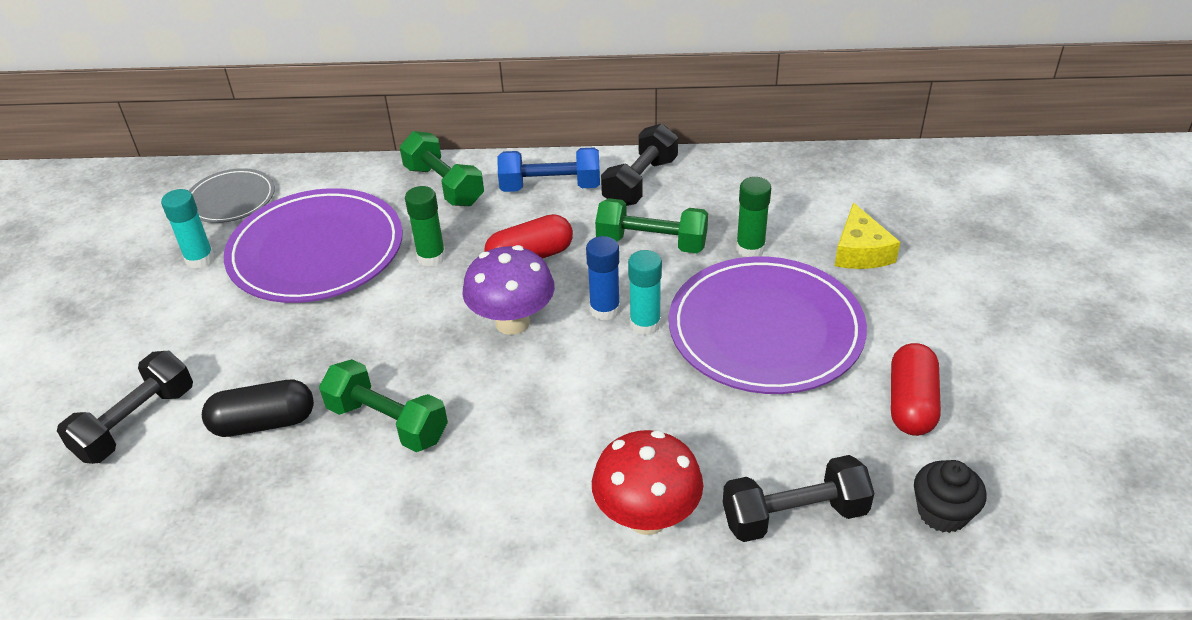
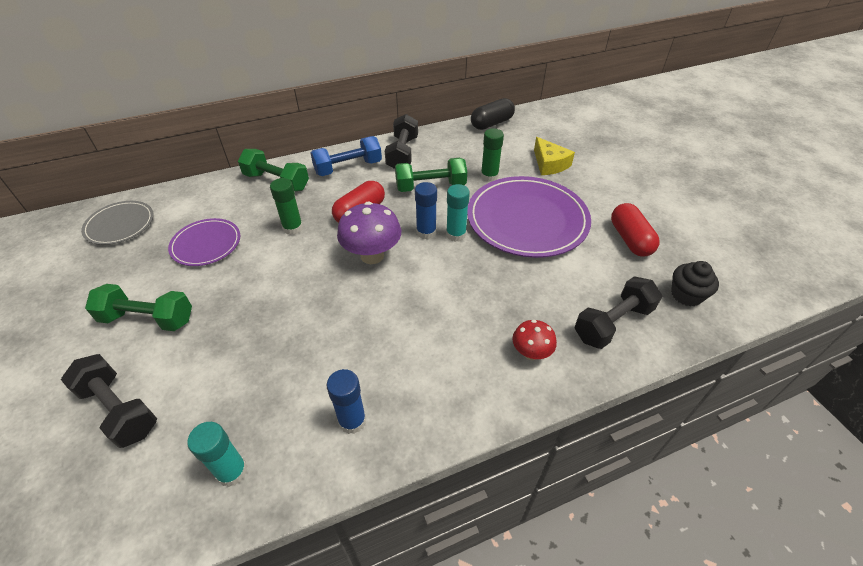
camera: 25 degrees left, 5 degrees up
(136, 423) = (119, 409): black dumbbell -> black dumbbell turned 60 degrees counterclockwise
(199, 259) = (115, 272): turquoise glue stick -> turquoise glue stick (232, 471)
(264, 423) = (228, 376): black capsule -> black capsule (492, 123)
(316, 251) = (206, 244): purple plate -> purple plate, size x0.54
(373, 523) = (352, 421): none -> blue glue stick
(387, 422) = (323, 346): green dumbbell -> green dumbbell (148, 319)
(647, 517) = (531, 353): red mushroom -> red mushroom, size x0.58

